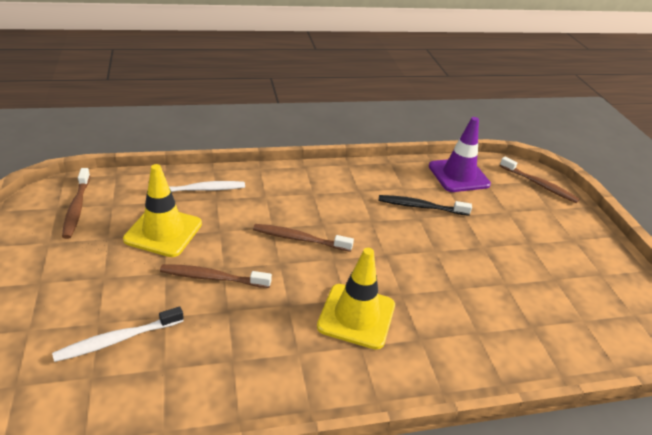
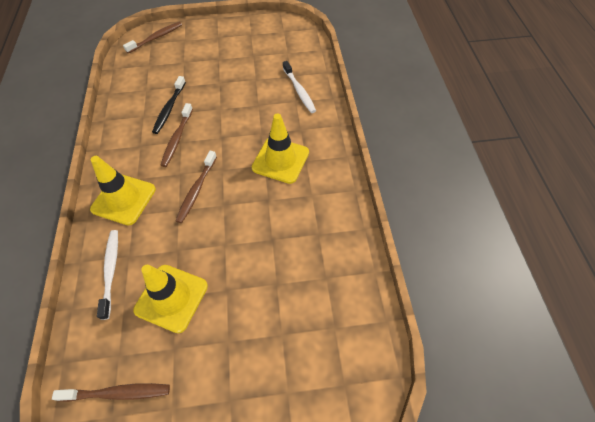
camera: 80 degrees left, 20 degrees up
(117, 340) = (299, 315): white toothbrush -> white toothbrush (299, 91)
(213, 278) = (236, 252): brown toothbrush -> brown toothbrush (177, 139)
(285, 187) = (124, 199): none -> yellow traffic cone
(458, 175) = (134, 79): purple traffic cone -> none

